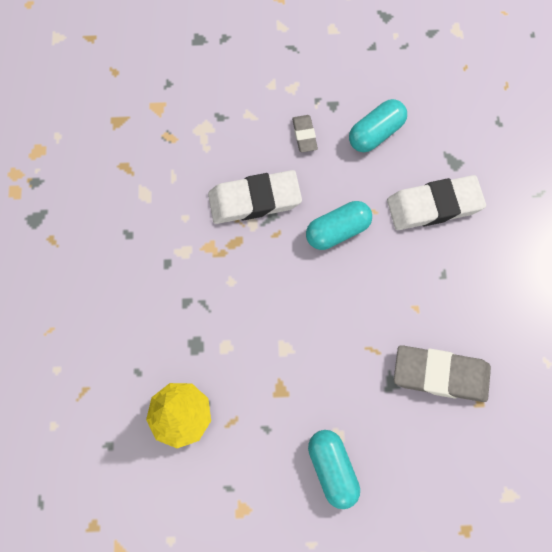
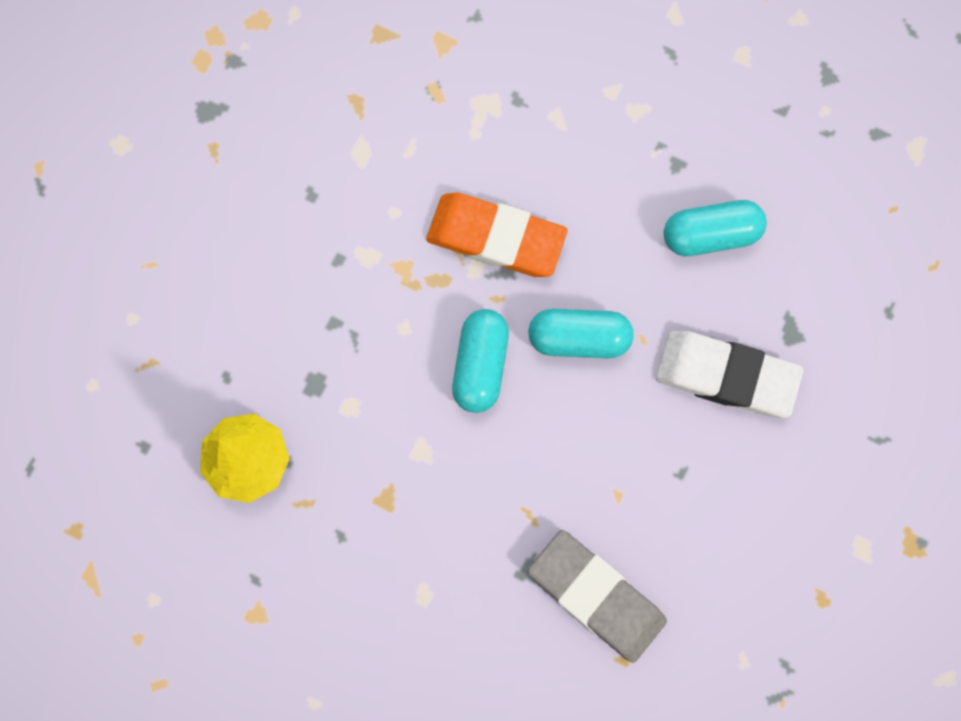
camera: 30 degrees right, 5 degrees up
(254, 200) = (496, 238): white eraser -> orange eraser
(304, 135) = (613, 185): grey eraser -> none
(332, 468) = (392, 630): turquoise capsule -> turquoise capsule (480, 365)

